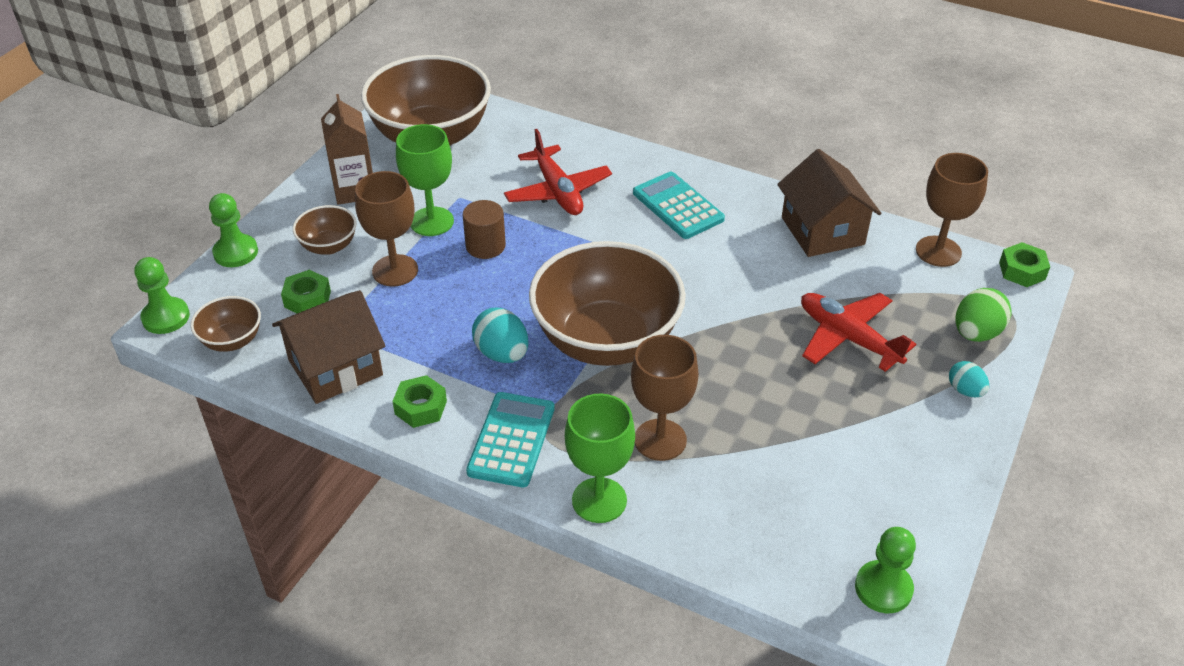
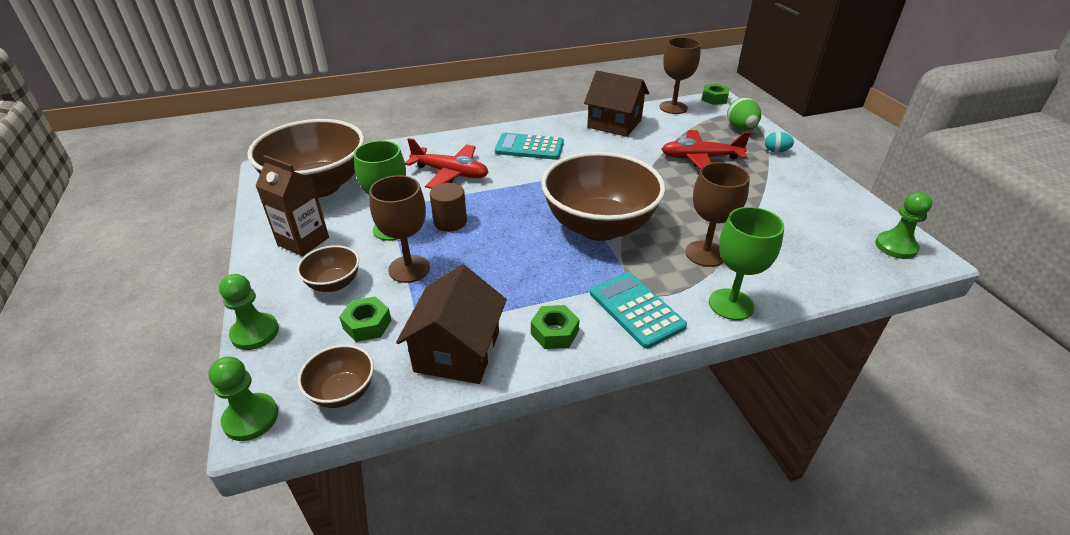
camera: 45 degrees left, 5 degrees down
(502, 354) = (554, 269): turquoise egg -> none

